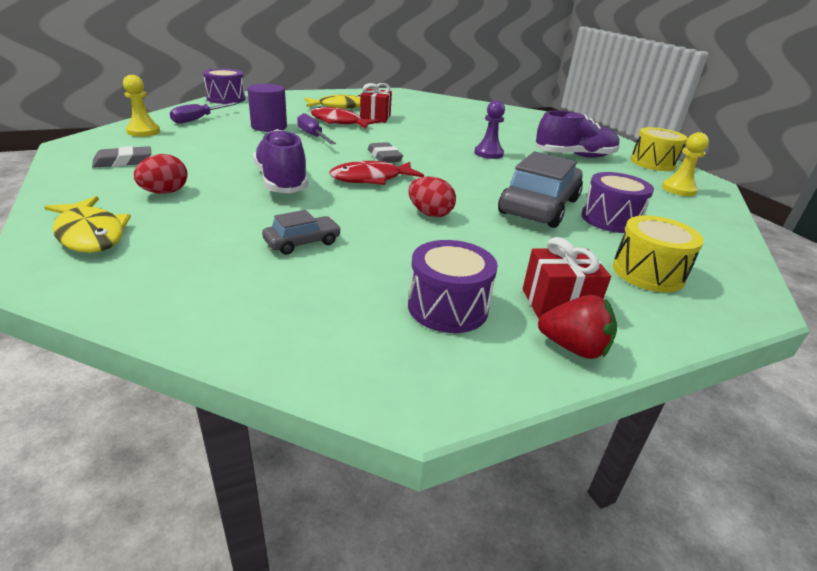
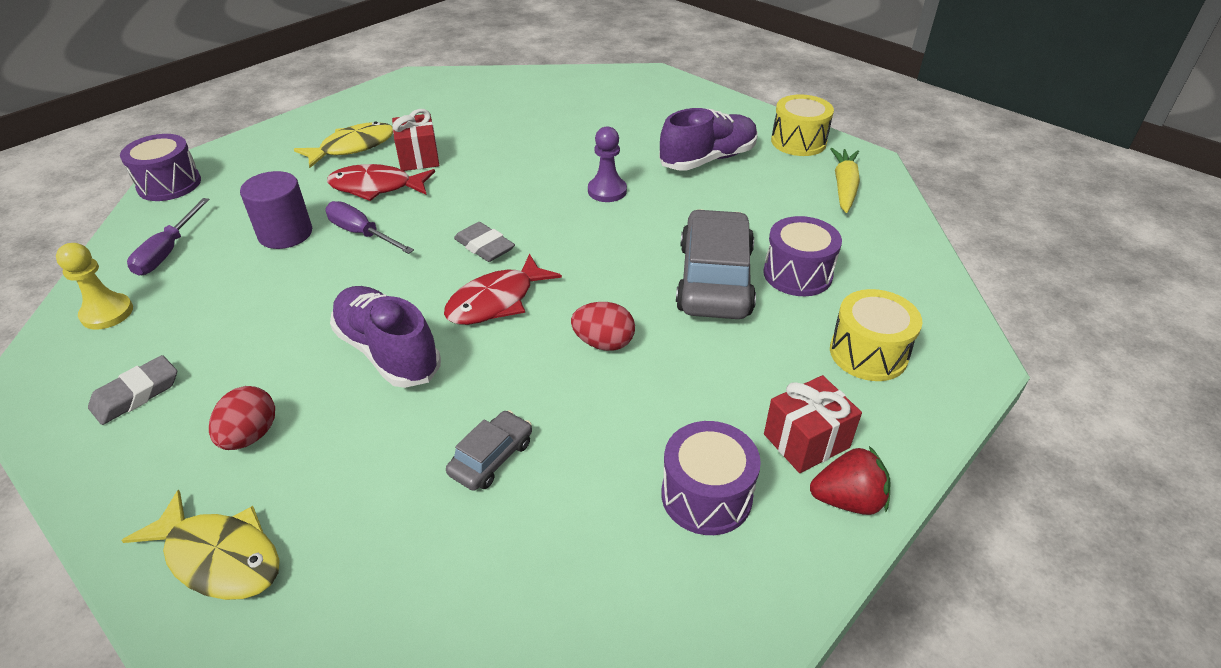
camera: 20 degrees left, 10 degrees up
(678, 189) = (844, 187): yellow pawn -> yellow carrot

